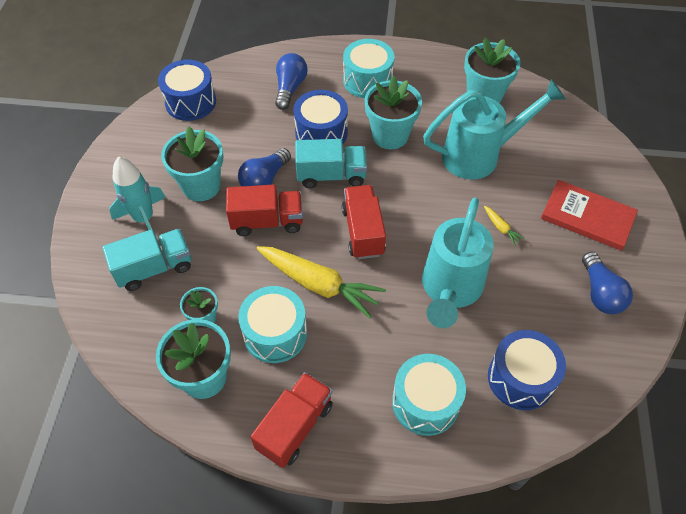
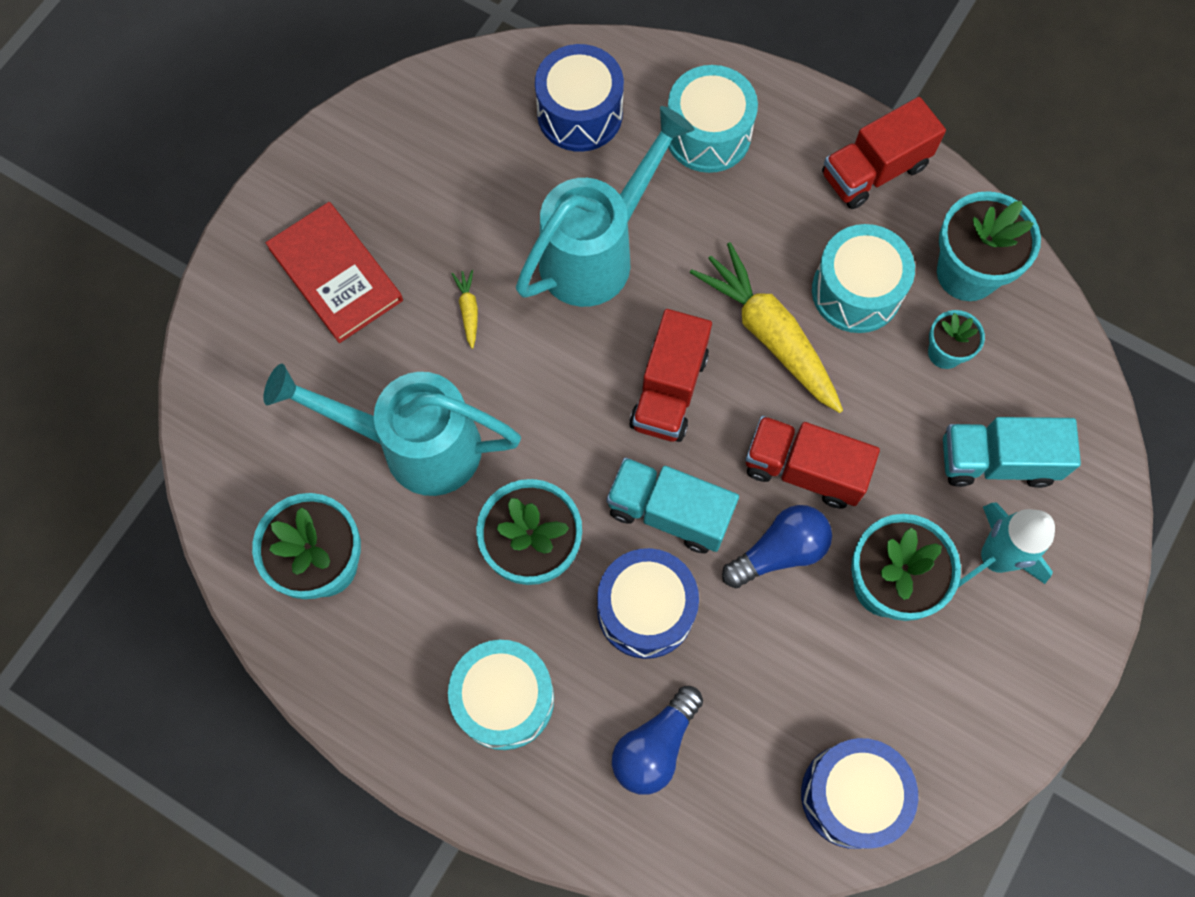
camera: 155 degrees left, 15 degrees up
(600, 293) = (406, 167): blue light bulb -> none

